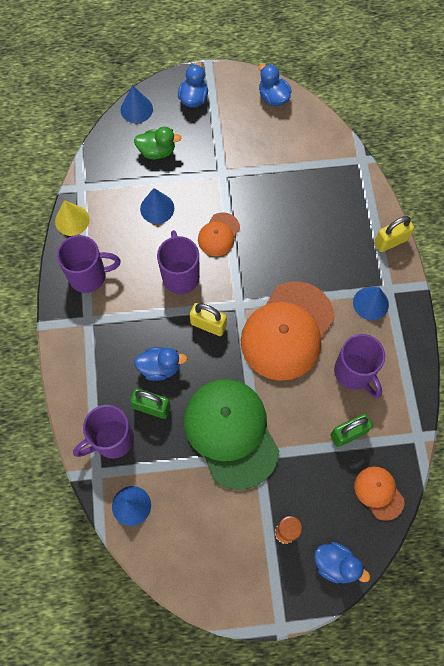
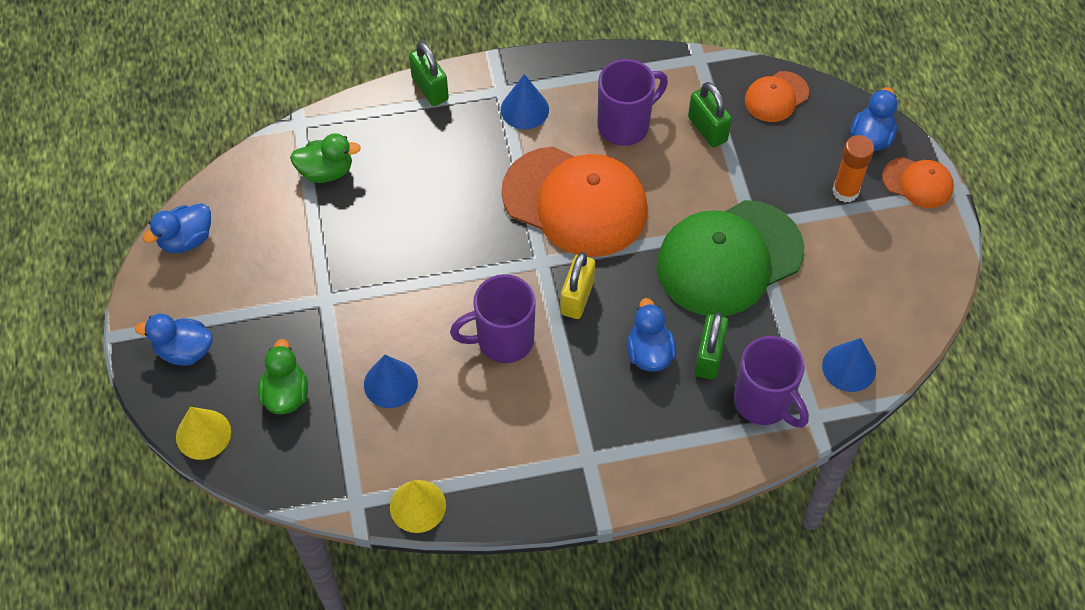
camera: 95 degrees left, 10 degrees down
(89, 276) = (514, 467): purple mug -> none
(136, 109) = (203, 434): blue cone -> yellow cone
(218, 234) = (431, 296): orange cap -> orange cap (917, 183)
(321, 175) = (326, 171): none -> green duck
(390, 241) = (430, 89): yellow padlock -> green padlock

